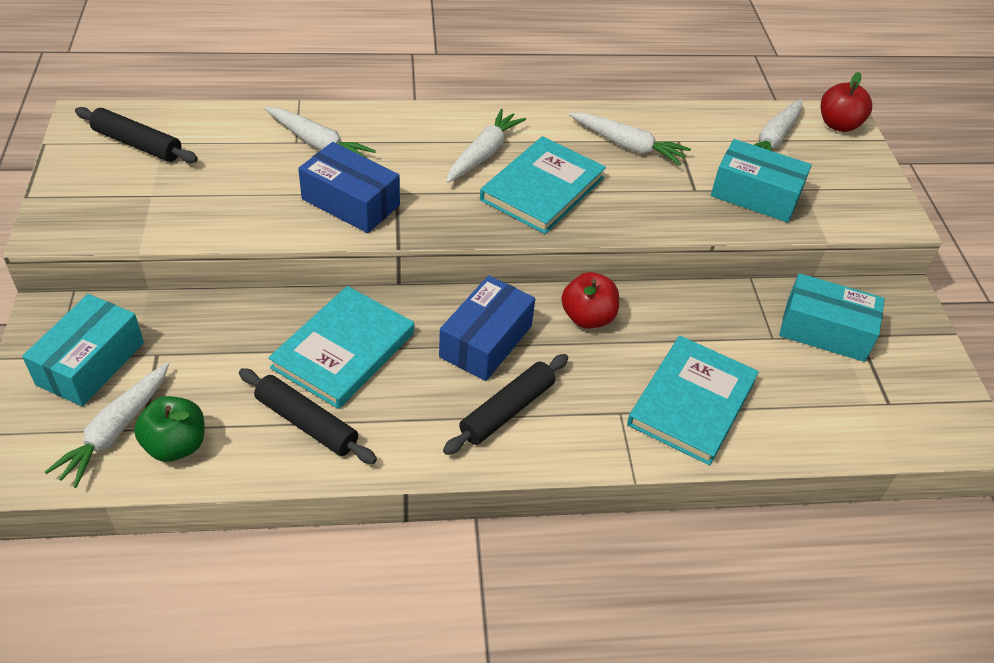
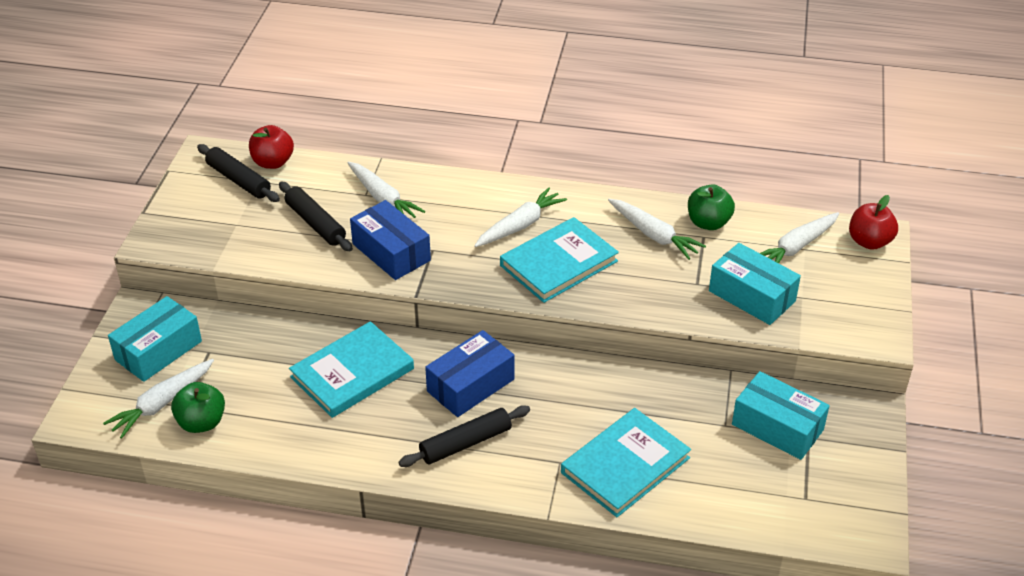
camera: 20 degrees right, 5 degrees down
(306, 423) = (303, 424): black rolling pin -> black rolling pin (315, 223)
(587, 318) = (565, 380): red apple -> red apple (273, 162)
(676, 126) = (708, 223): none -> green apple

